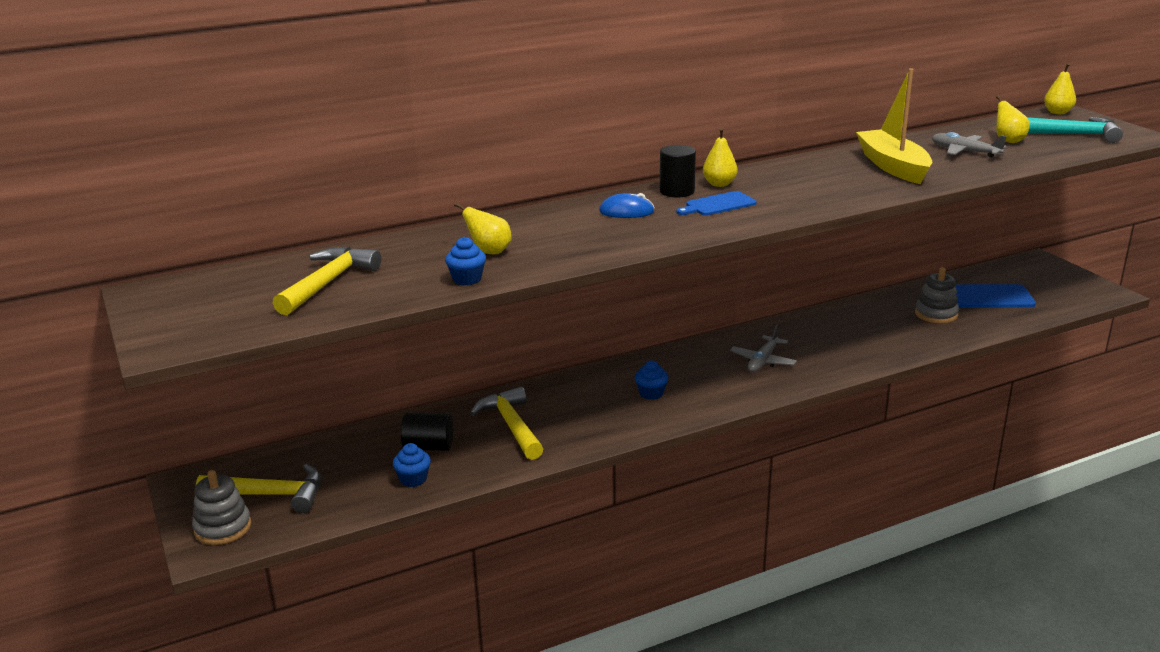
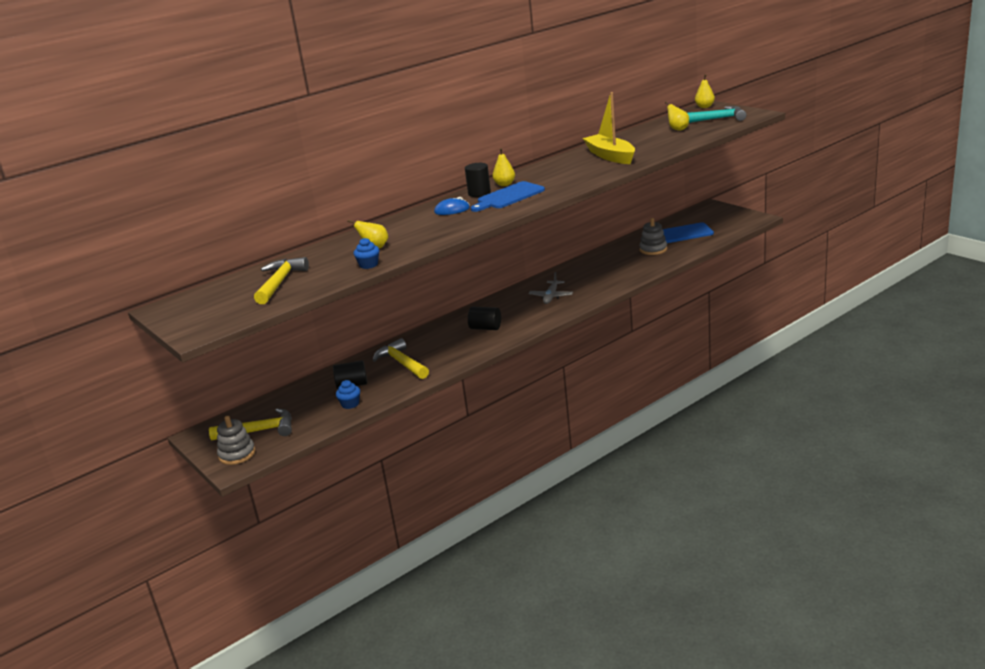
camera: 10 degrees left, 0 degrees up
(651, 393) = (485, 328): blue cupcake -> black cylinder
(718, 205) = (508, 196): blue cutting board -> blue cutting board, size x1.52
(965, 152) = (653, 140): grey plane -> none

